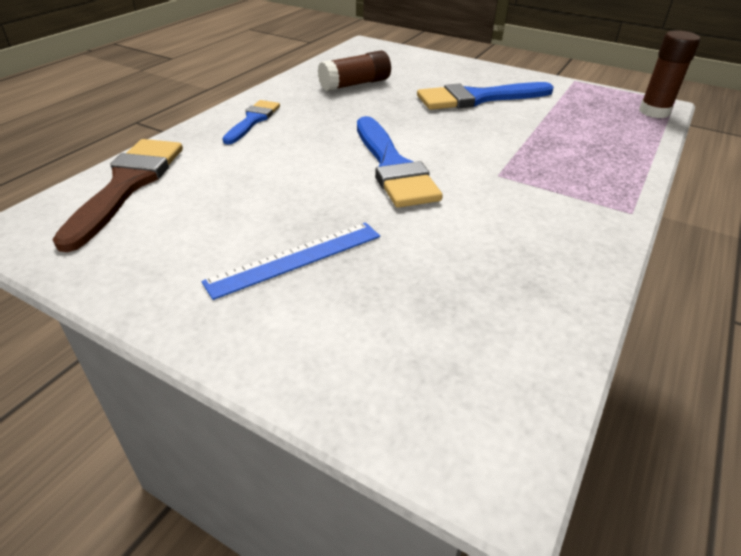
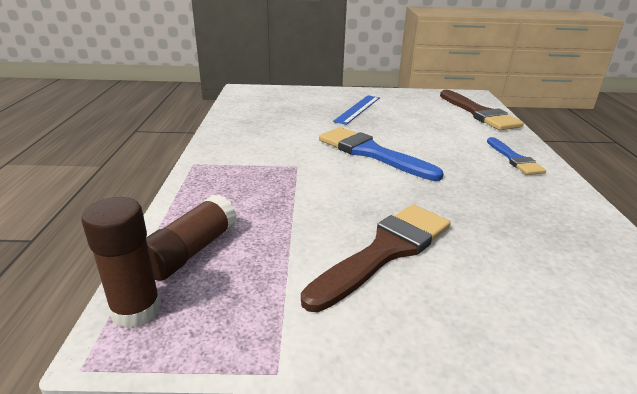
camera: 150 degrees right, 10 degrees down
(355, 84) = (533, 227): brown glue stick -> brown glue stick (191, 251)
(478, 98) = (385, 251): blue brush -> brown brush

